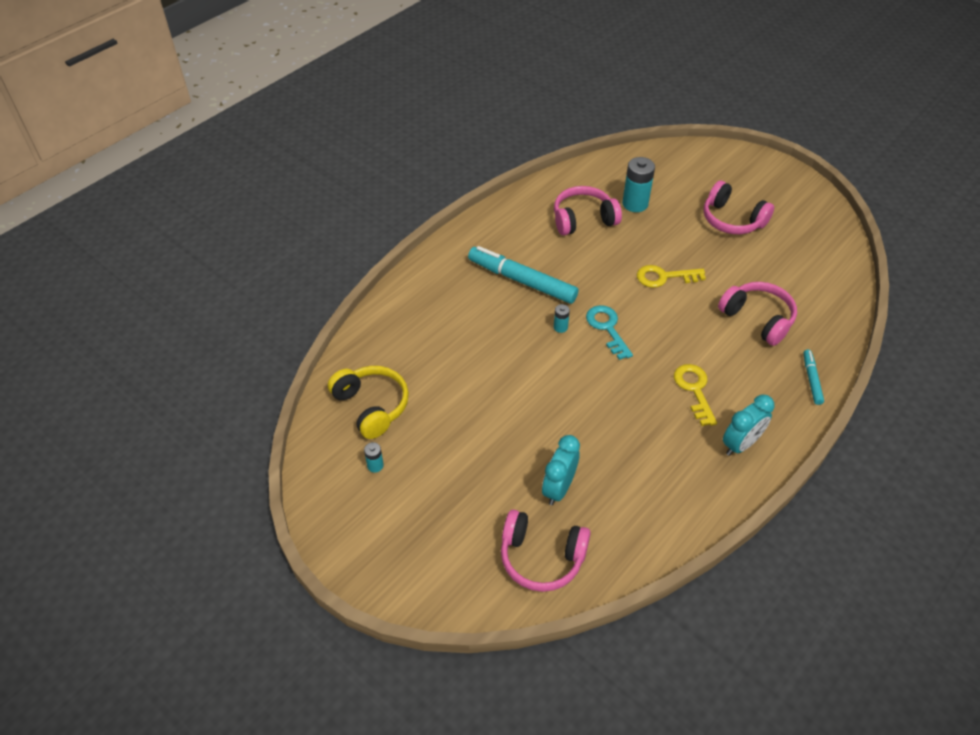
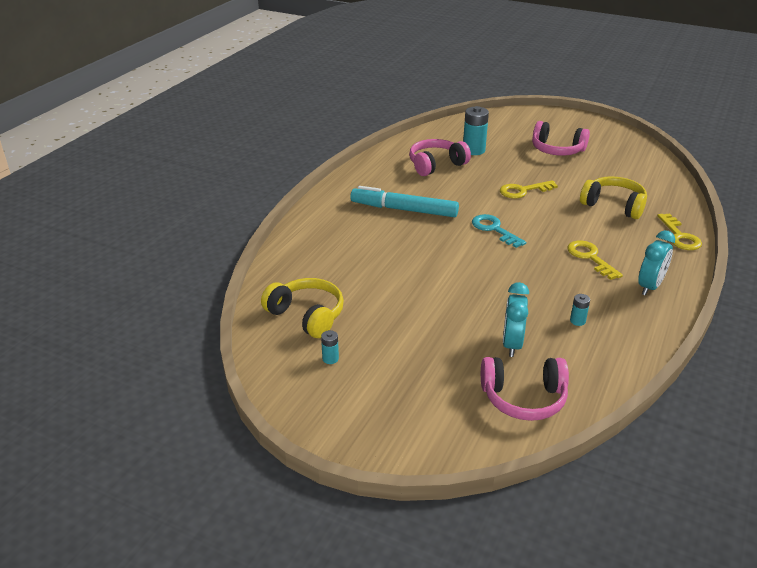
camera: 15 degrees left, 15 degrees down
(560, 327) = (453, 235): turquoise battery -> turquoise battery (577, 321)
(757, 319) = (613, 205): pink headphones -> yellow headphones
(811, 379) = (679, 236): turquoise marker -> yellow key

